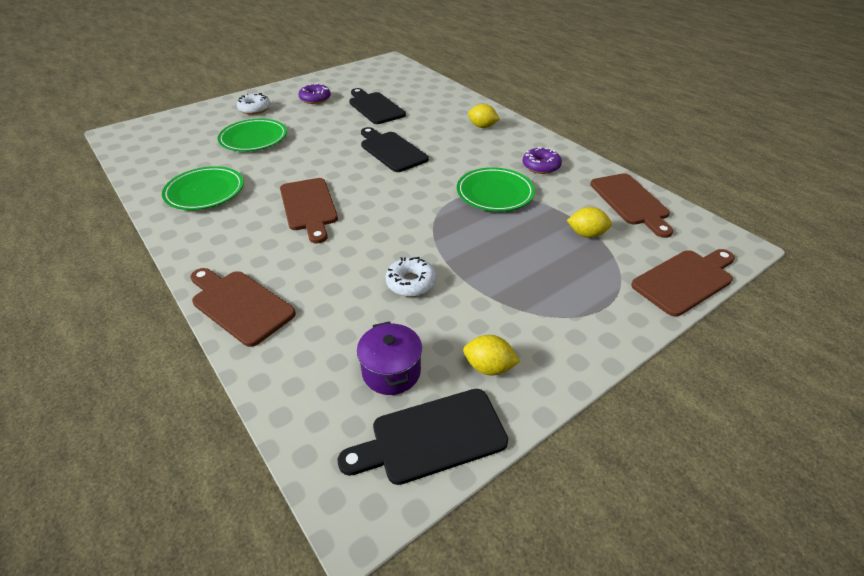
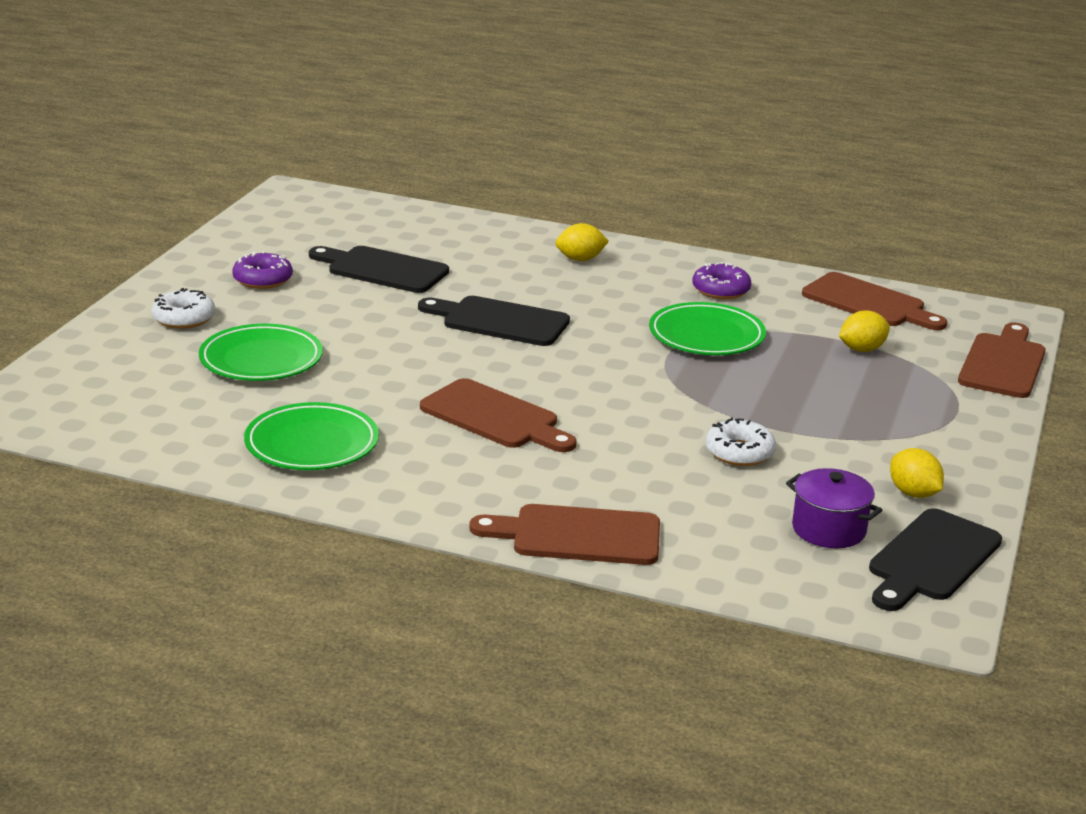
camera: 35 degrees left, 15 degrees down
(489, 367) = (913, 493): yellow lemon -> yellow lemon turned 75 degrees clockwise

